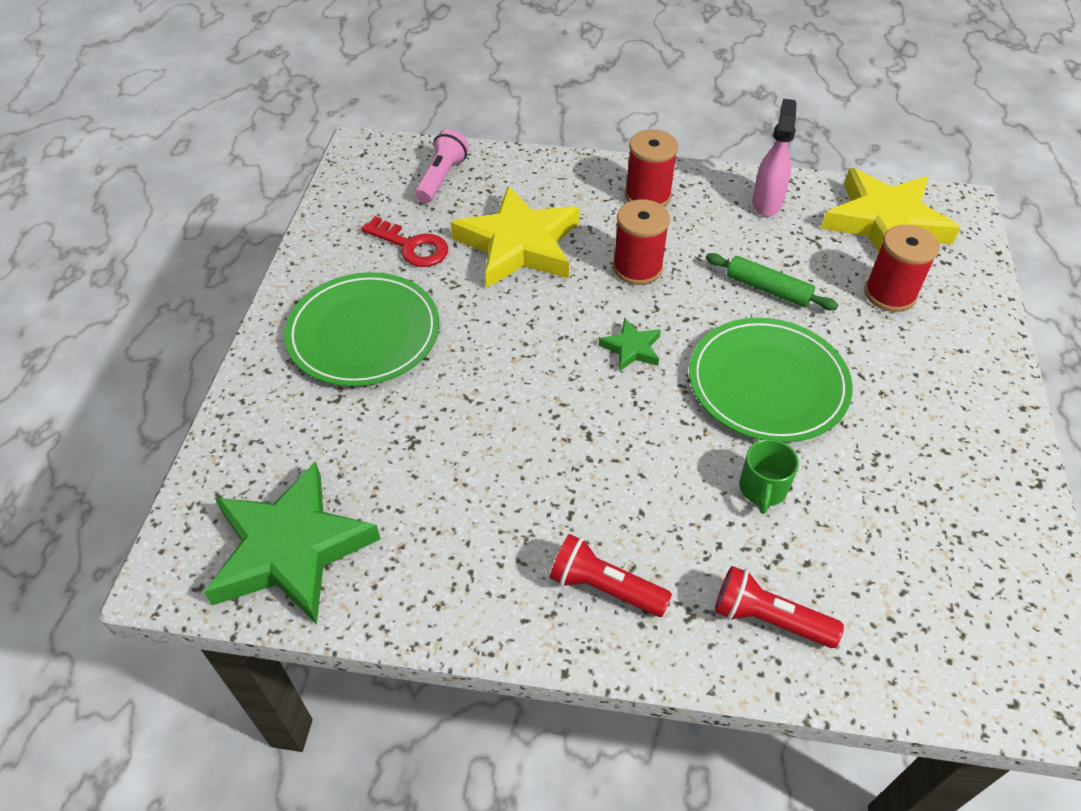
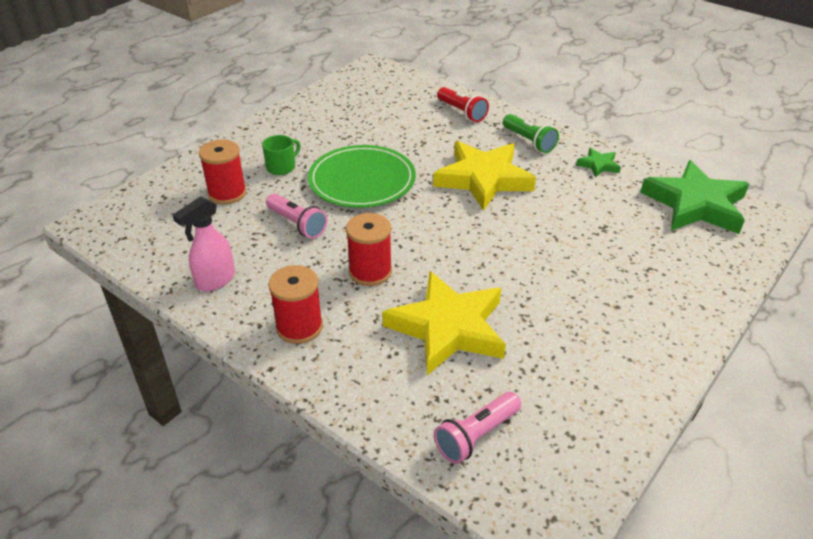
camera: 150 degrees left, 10 degrees down
(364, 333) = (616, 305): green plate -> none
(412, 246) = (545, 365): red key -> none
(604, 587) = (529, 141): red flashlight -> green flashlight
(631, 348) = (425, 225): green star -> green star (598, 165)
(762, 489) = (417, 145): green mug -> green mug (281, 167)
(768, 289) = (297, 224): green rolling pin -> pink flashlight
(885, 222) = (158, 232): yellow star -> yellow star (483, 179)

